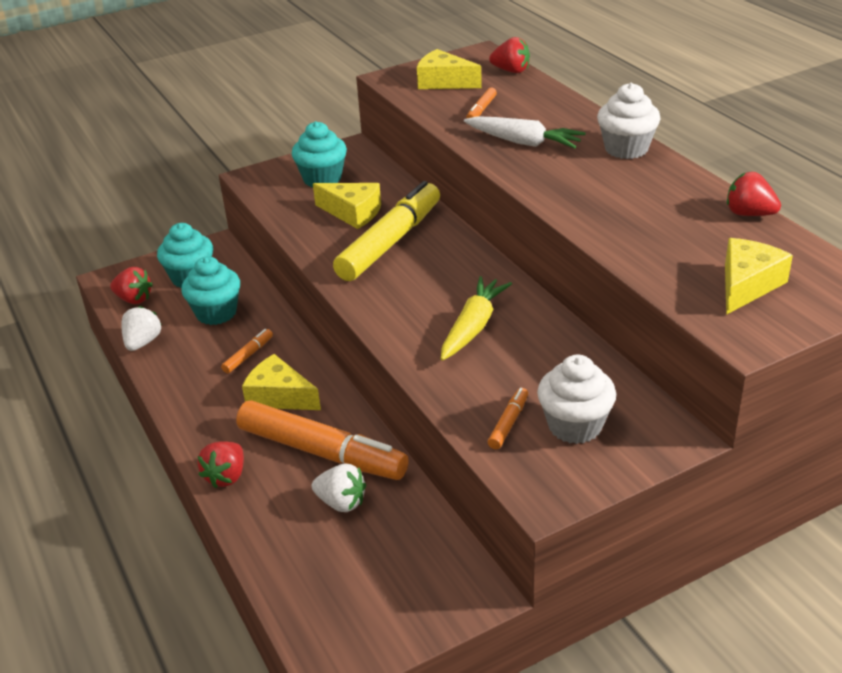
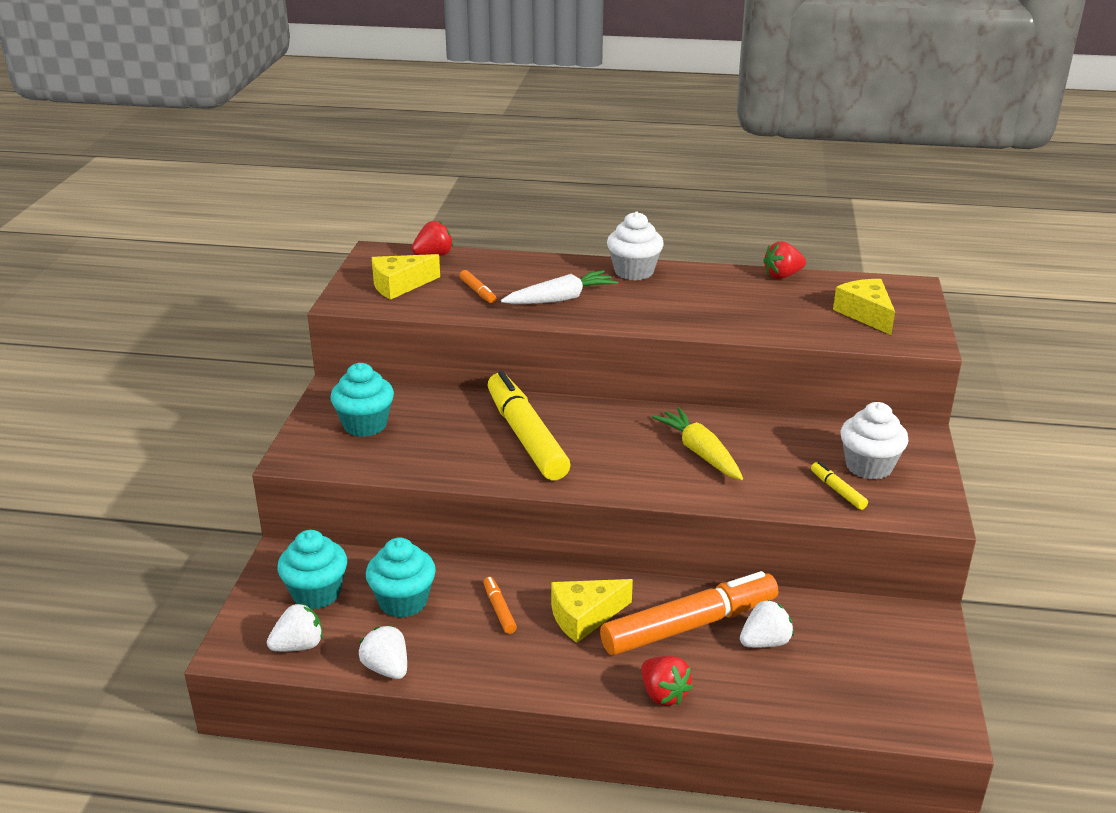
camera: 55 degrees left, 5 degrees down
(134, 299) = (299, 646): red strawberry -> white strawberry
(353, 213) = (450, 434): yellow cheese -> none
(508, 423) = (837, 490): orange marker -> yellow marker

